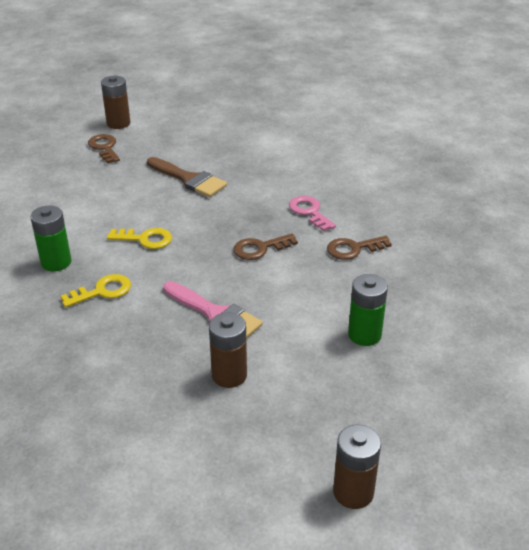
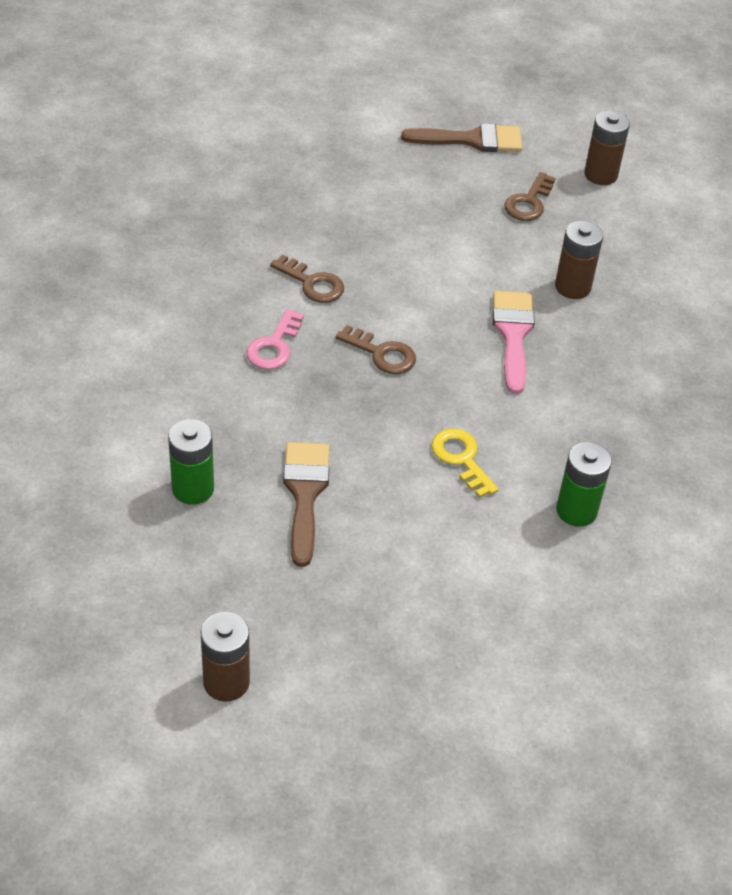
camera: 130 degrees left, 10 degrees up
(102, 291) = (573, 438): yellow key -> none
(104, 147) = (310, 646): brown key -> brown key (529, 202)
(364, 335) = (435, 228): green battery -> green battery (193, 489)
(472, 422) = (471, 140): none -> brown brush

